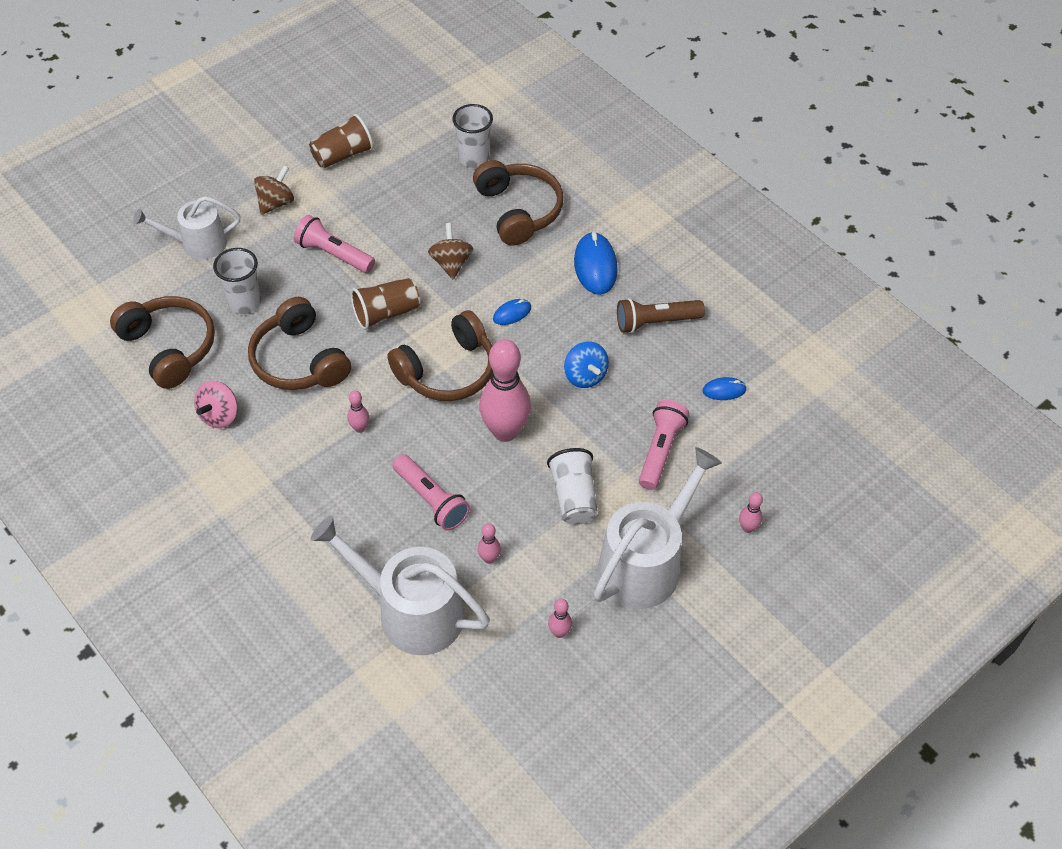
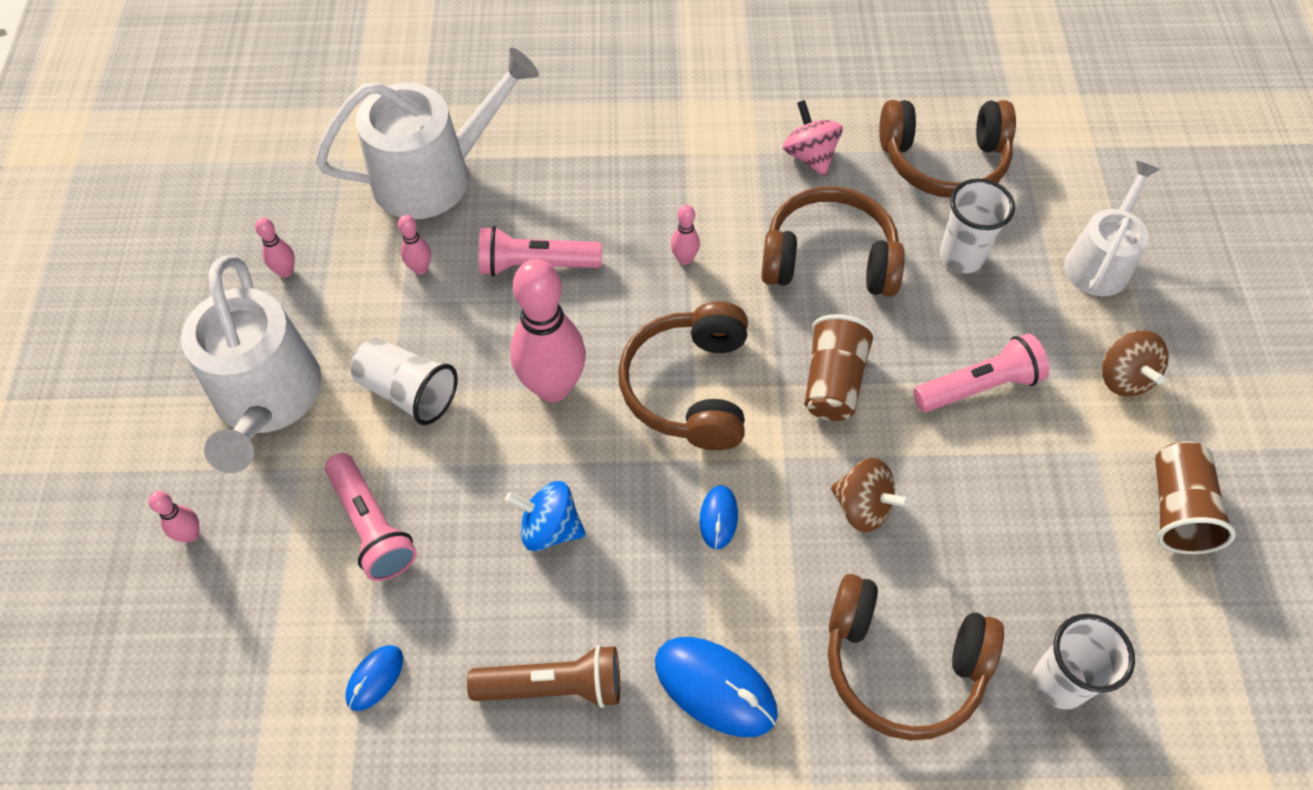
camera: 130 degrees right, 5 degrees up
(655, 322) = (554, 686): brown flashlight -> brown flashlight turned 60 degrees clockwise

